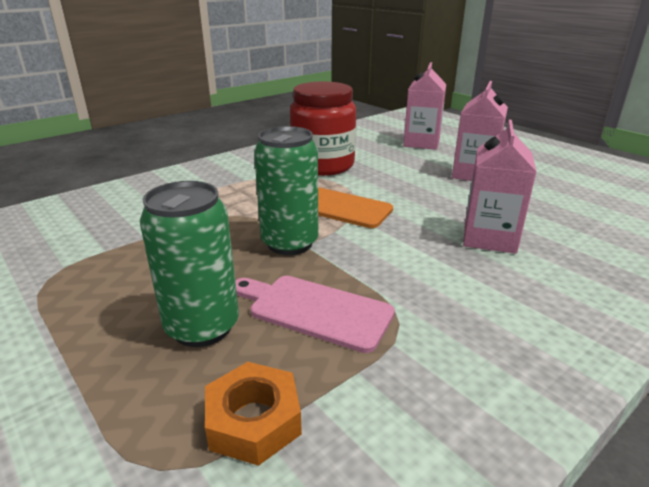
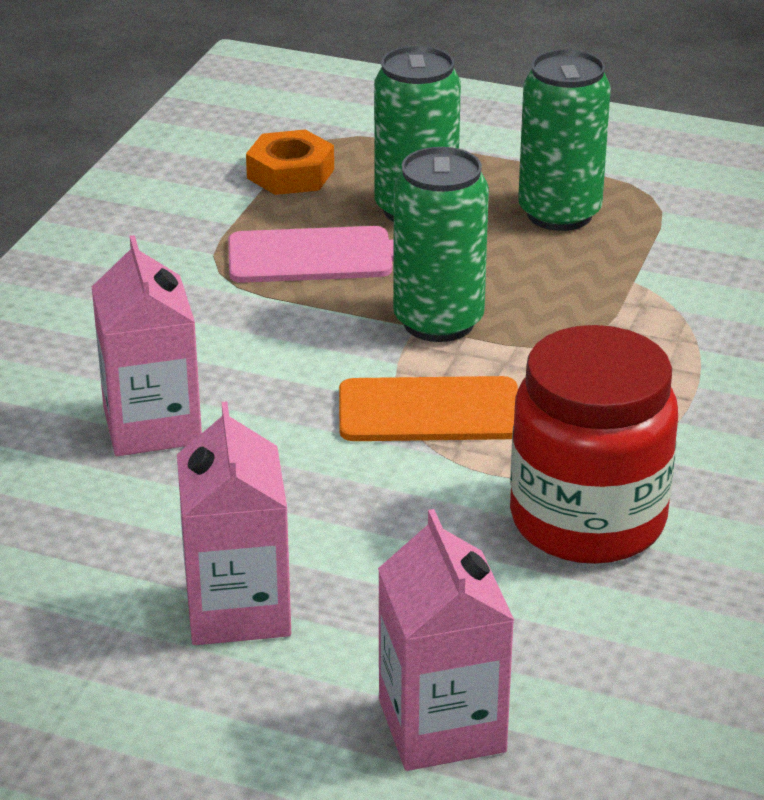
camera: 150 degrees right, 5 degrees up
(121, 286) = (559, 214): none -> green can

